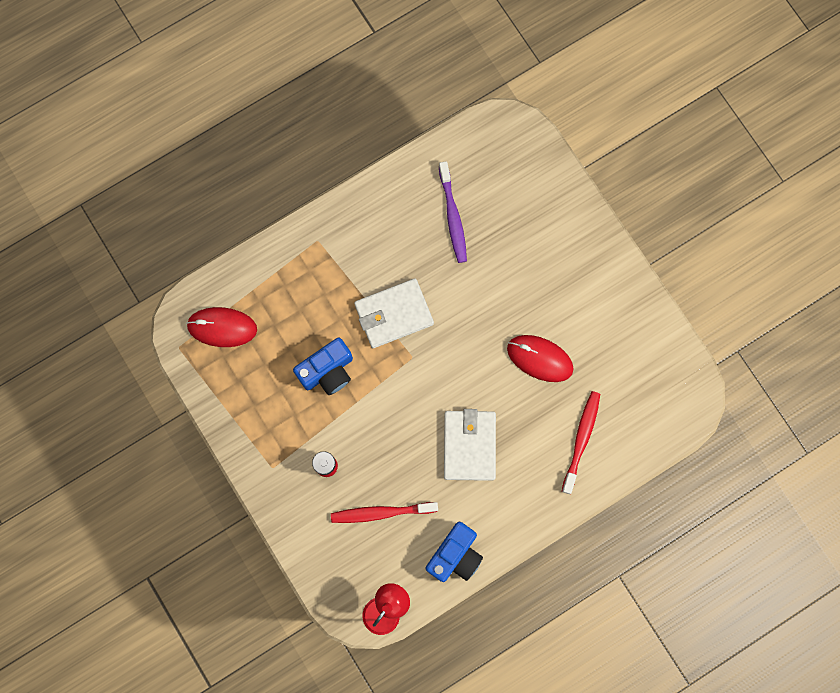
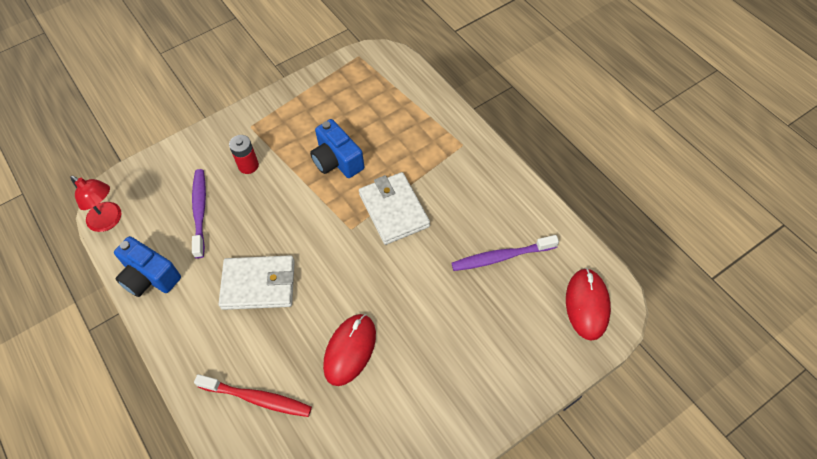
camera: 90 degrees right, 20 degrees down
(222, 327) = (376, 82): red mouse -> red mouse (587, 305)
(381, 512) = (200, 211): red toothbrush -> purple toothbrush

